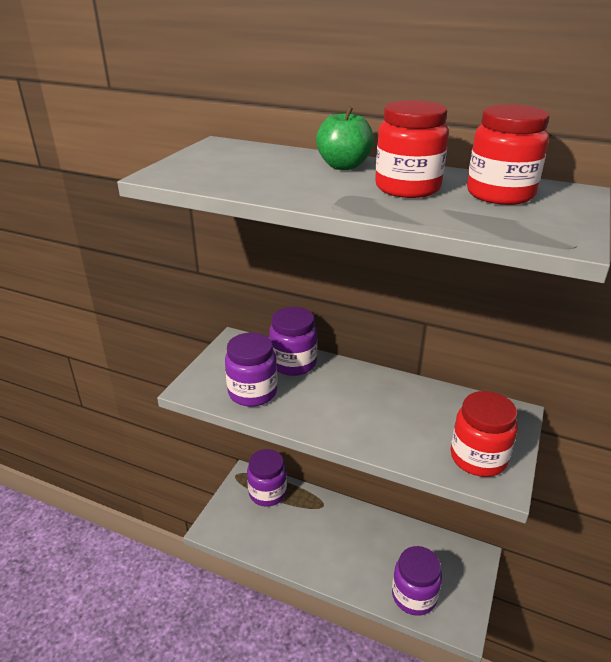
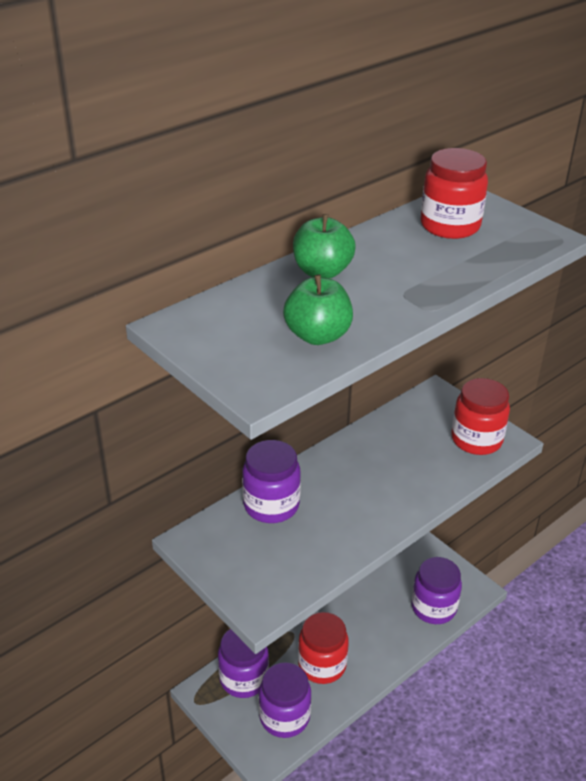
camera: 65 degrees left, 5 degrees up
(247, 179) = (317, 336): none -> green apple
(252, 392) = (301, 555): purple jar -> purple jar (284, 716)
(407, 188) = (407, 260): red jar -> red jar (322, 665)

